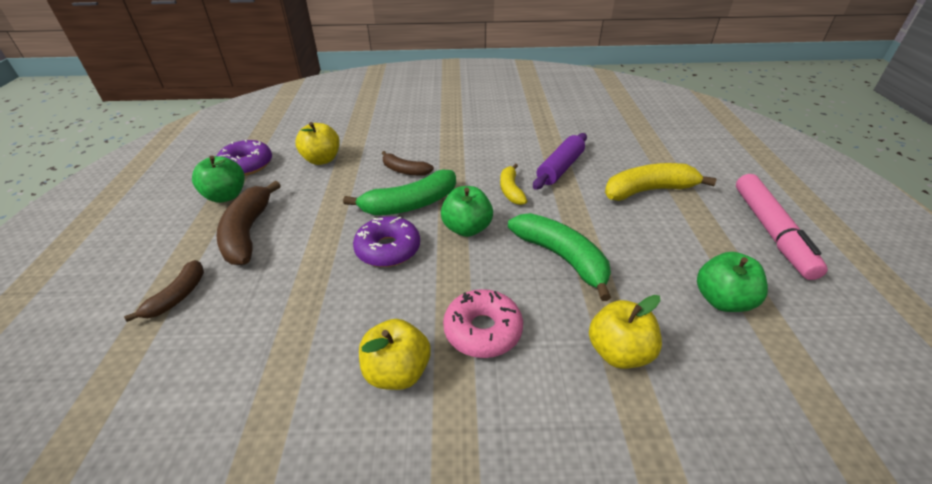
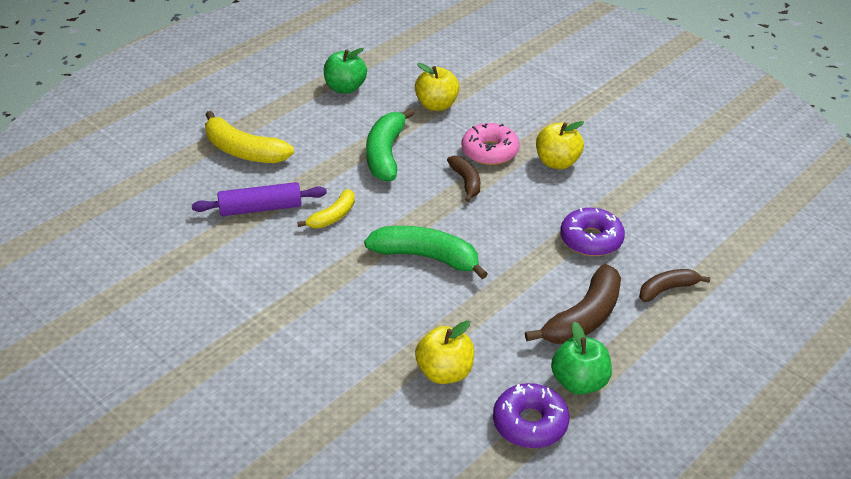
camera: 135 degrees left, 0 degrees up
(388, 249) = (488, 231): purple donut -> purple donut (591, 240)
(405, 170) = (385, 297): brown banana -> brown banana (466, 182)
(467, 228) = (413, 209): green apple -> none
(771, 231) = (240, 89): pink marker -> none

